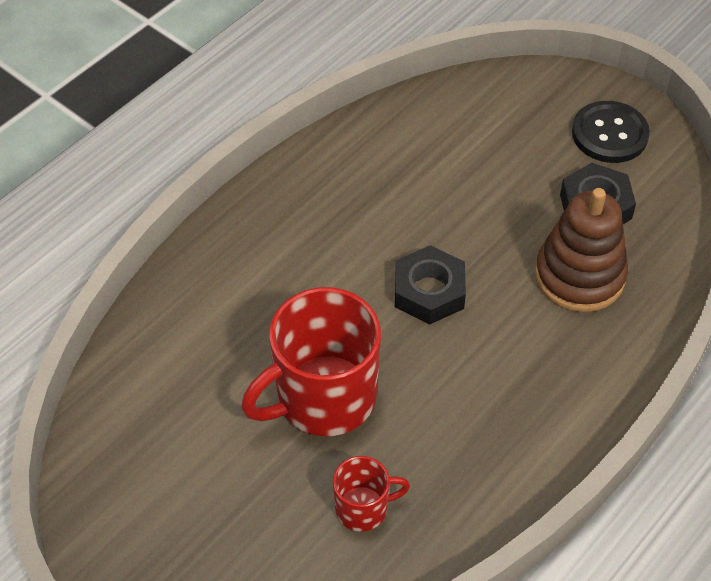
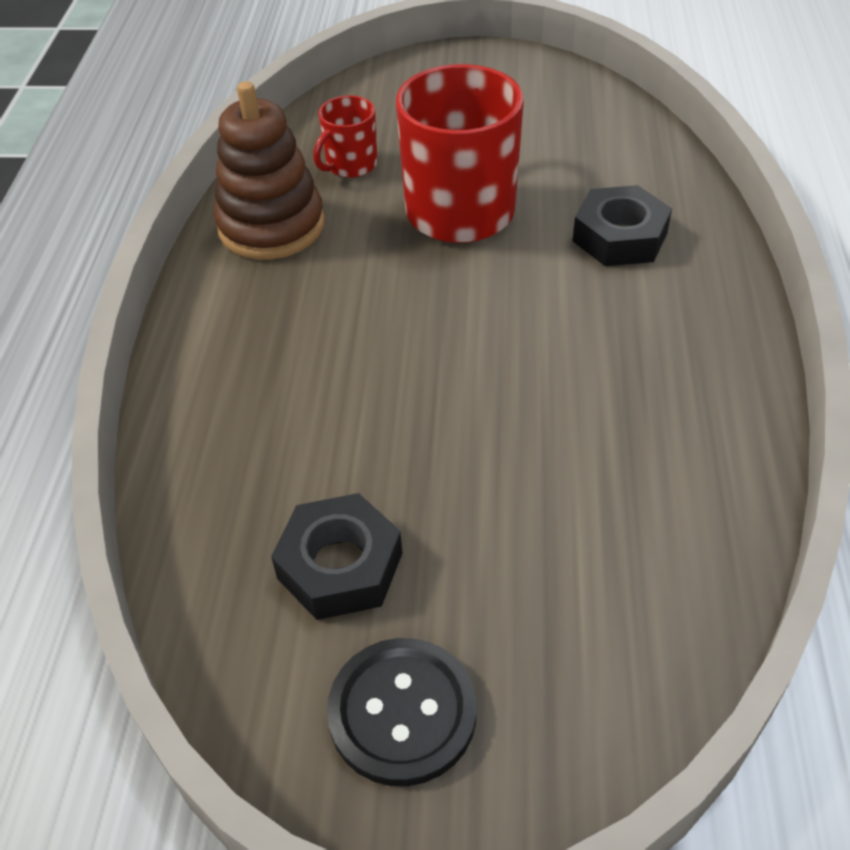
camera: 145 degrees right, 5 degrees down
(429, 291) = (456, 342): black nut -> black nut (620, 237)
(579, 276) = (297, 457): brown stacking toy -> brown stacking toy (271, 226)

